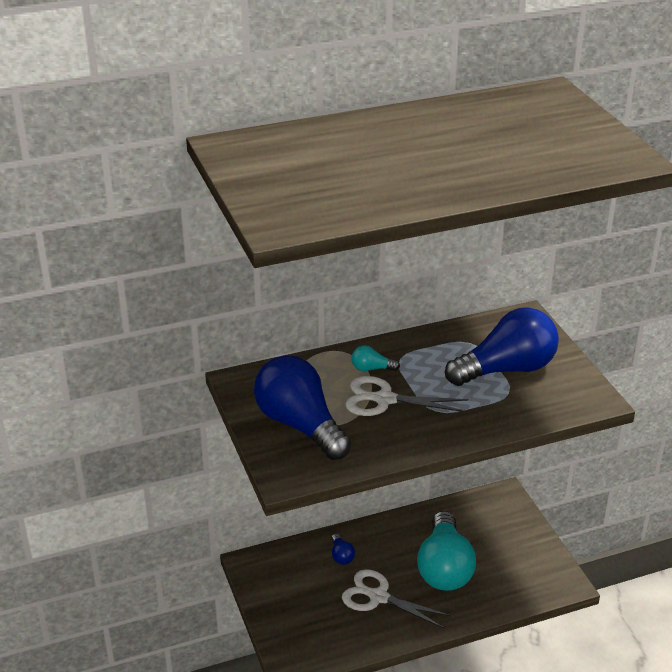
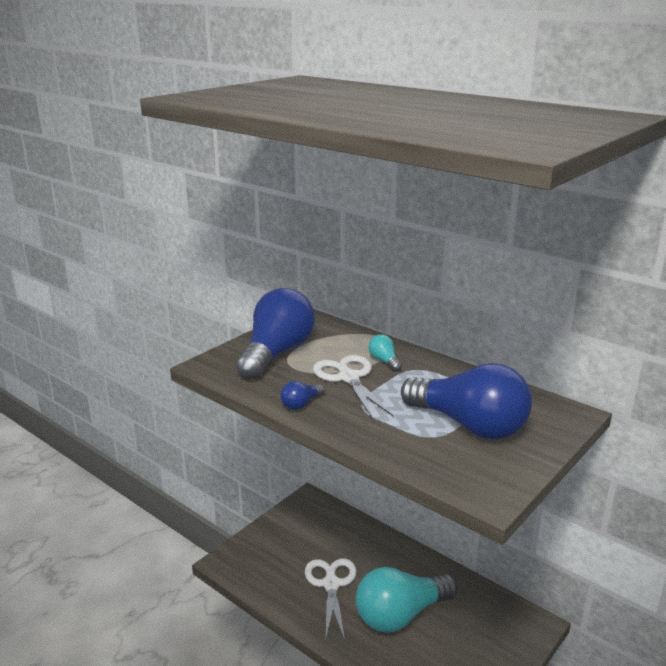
camera: 60 degrees right, 10 degrees down
(341, 556) = (358, 544): blue light bulb -> blue light bulb (301, 404)

